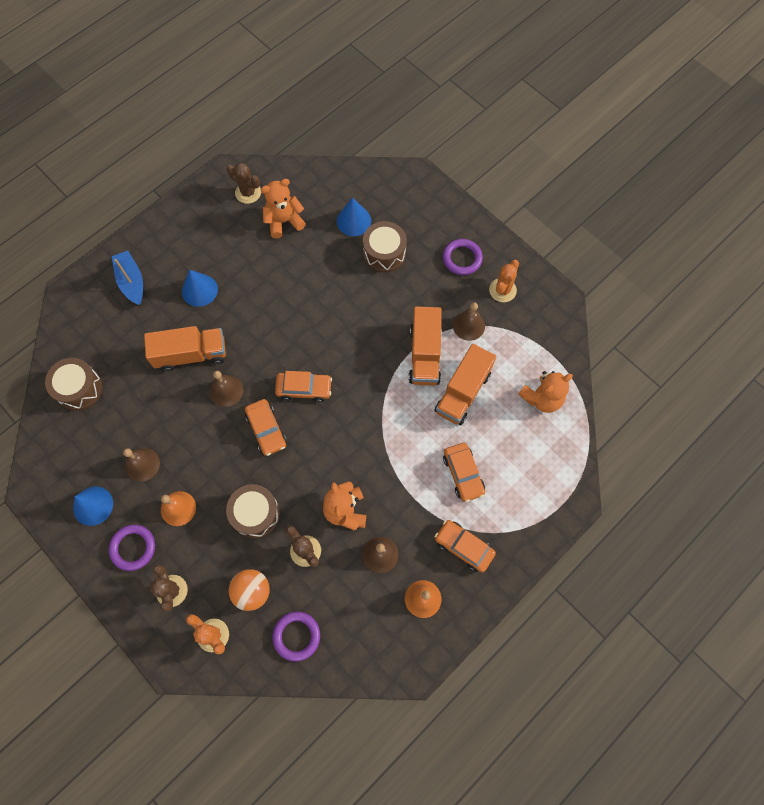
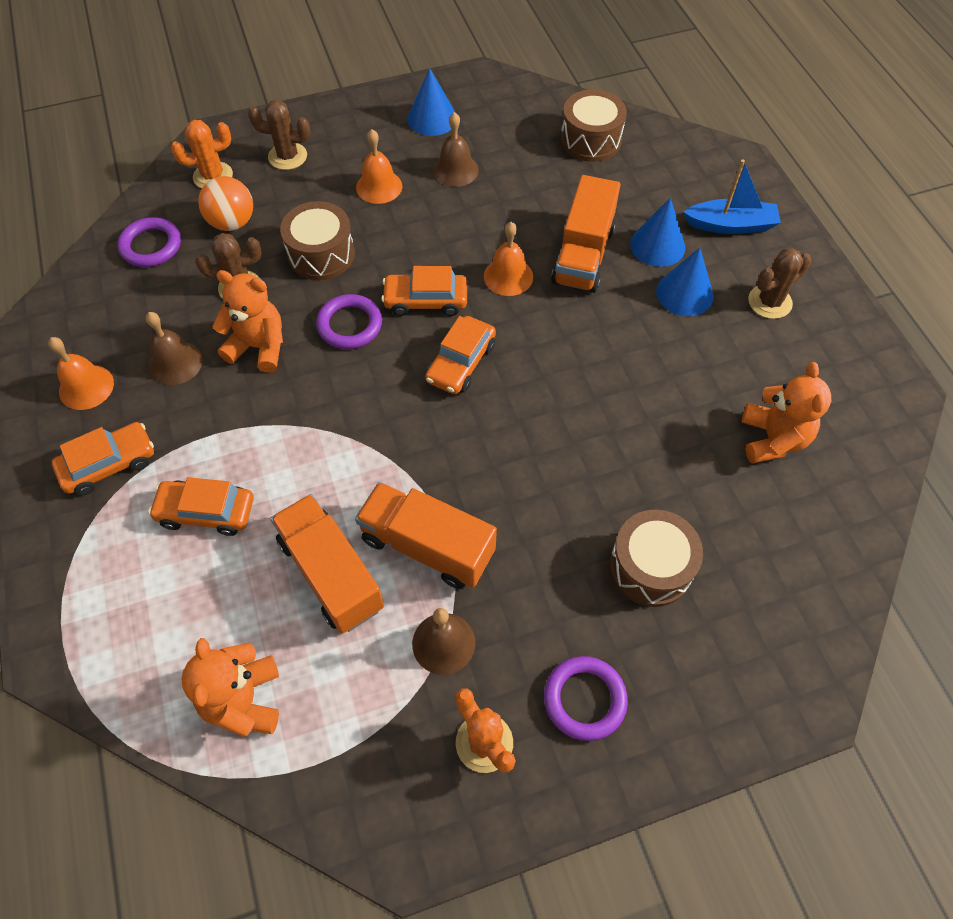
camera: 115 degrees right, 10 degrees down
(133, 548) = (359, 138): purple ring -> purple ring (350, 325)
(226, 390) = (508, 276): brown bell -> orange bell
(248, 192) = (849, 408): brown cactus -> brown cactus (769, 302)
(353, 221) = (738, 545): blue cone -> blue cone (657, 245)

